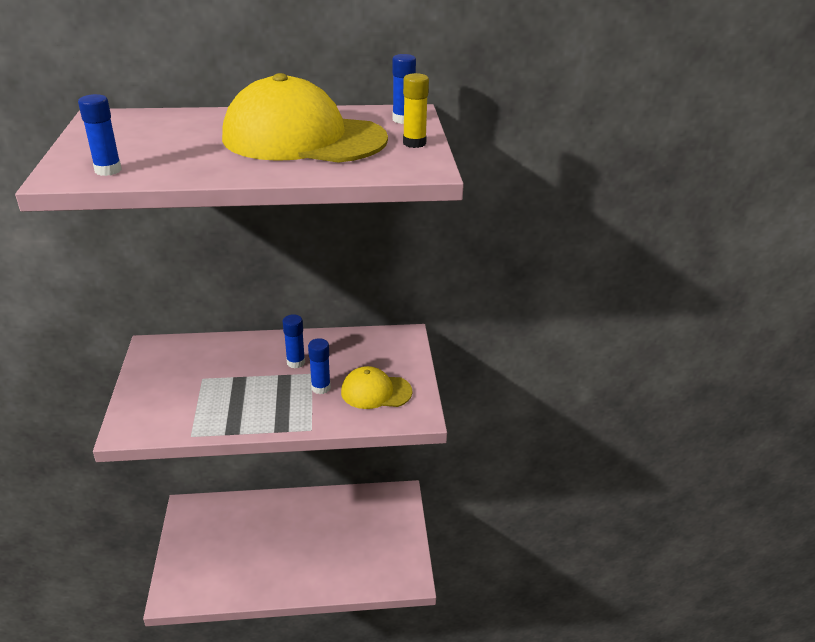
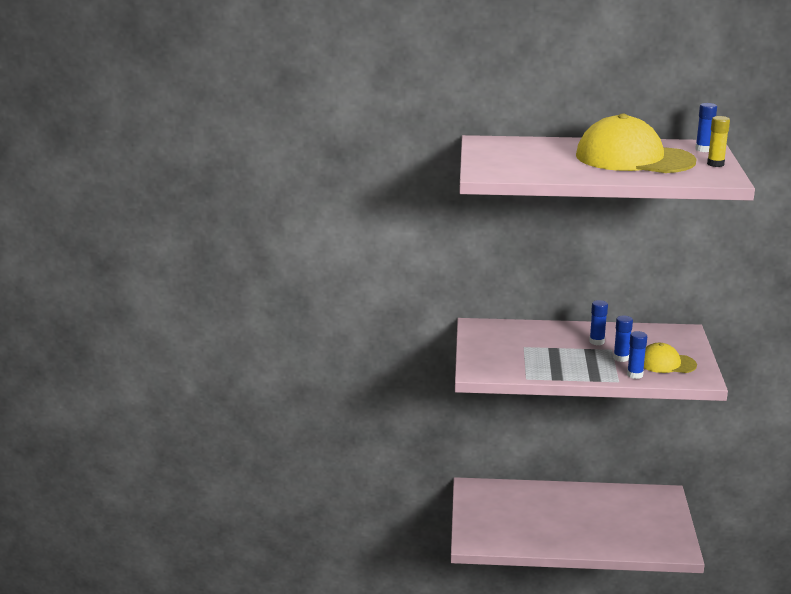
camera: 10 degrees right, 10 degrees down
(108, 170) = (510, 172): blue glue stick -> blue glue stick (635, 375)

